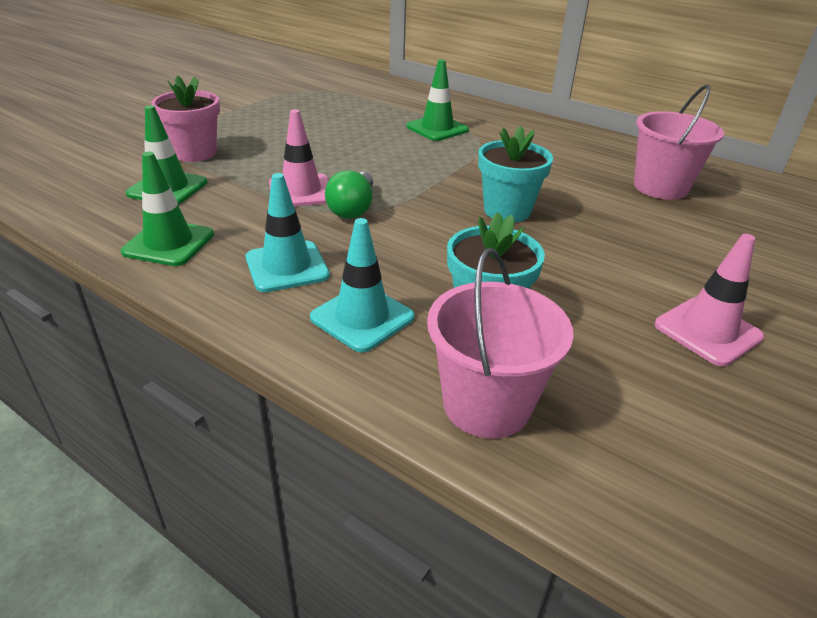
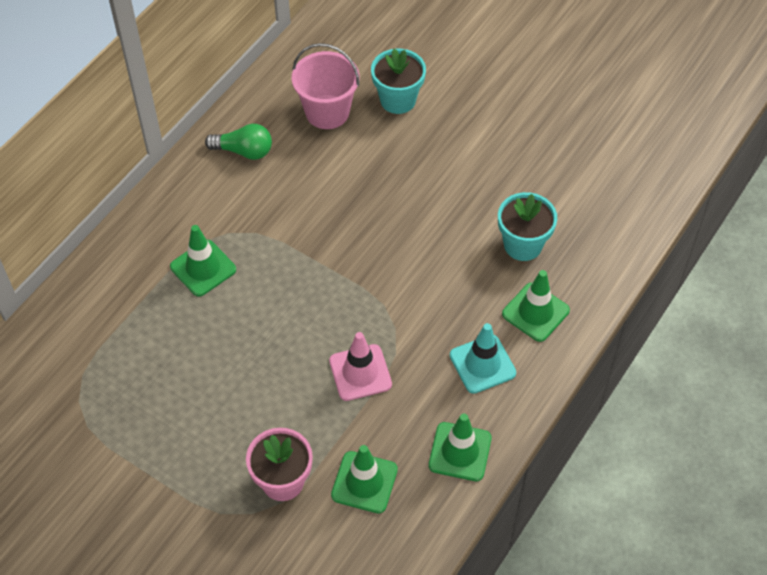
camera: 90 degrees left, 20 degrees up
(353, 208) = (388, 330): green light bulb -> green light bulb (244, 151)
(362, 317) = (535, 312): turquoise traffic cone -> green traffic cone
(486, 405) = (602, 249): pink bucket -> none
(507, 211) = (380, 222): turquoise flower pot -> turquoise flower pot (398, 100)
(707, 331) = (521, 135): pink traffic cone -> none

